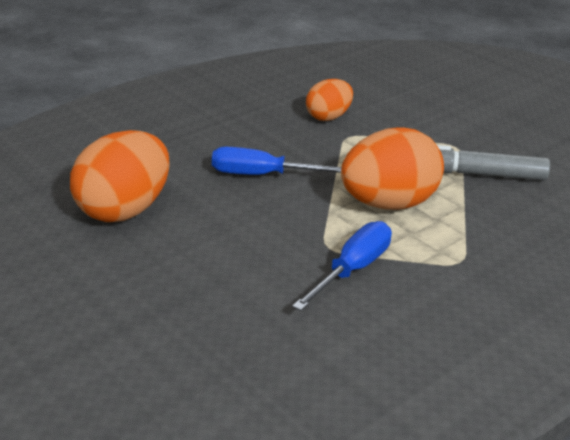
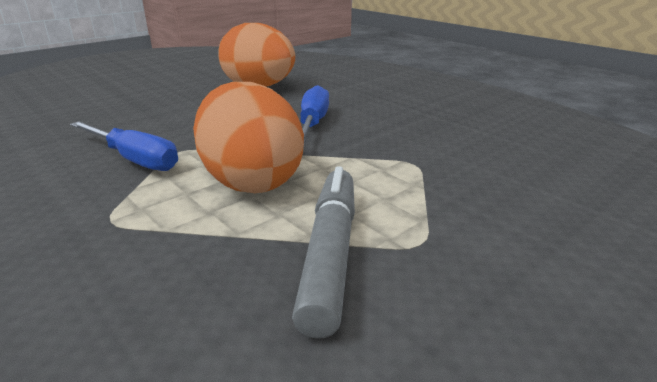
camera: 90 degrees right, 5 degrees down
(328, 117) = (456, 152): orange egg -> none

